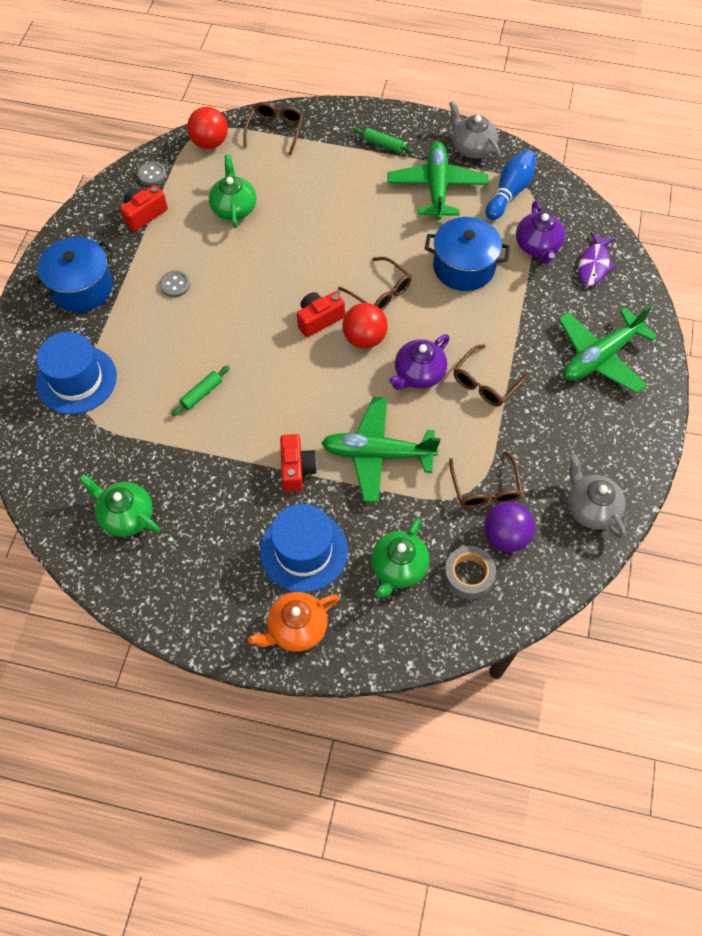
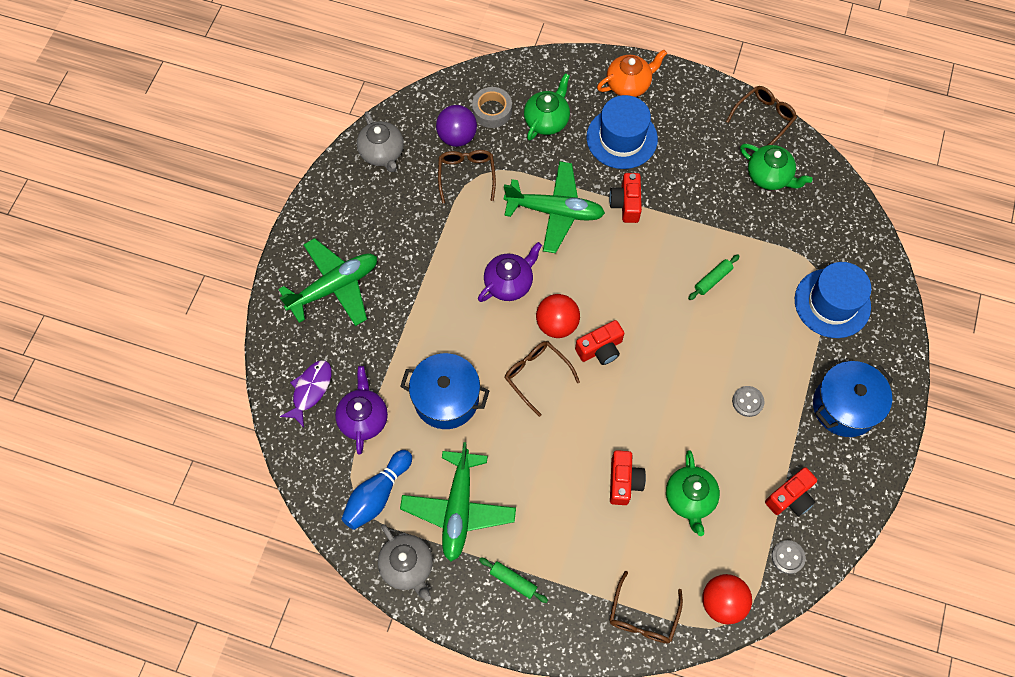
camera: 175 degrees left, 5 degrees up
(293, 216) = (623, 481): none -> red camera
(485, 383) = (448, 269): brown glasses -> brown glasses (764, 118)

